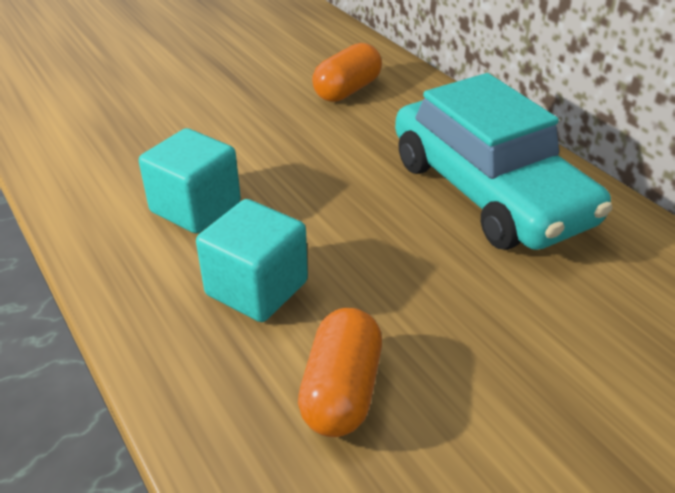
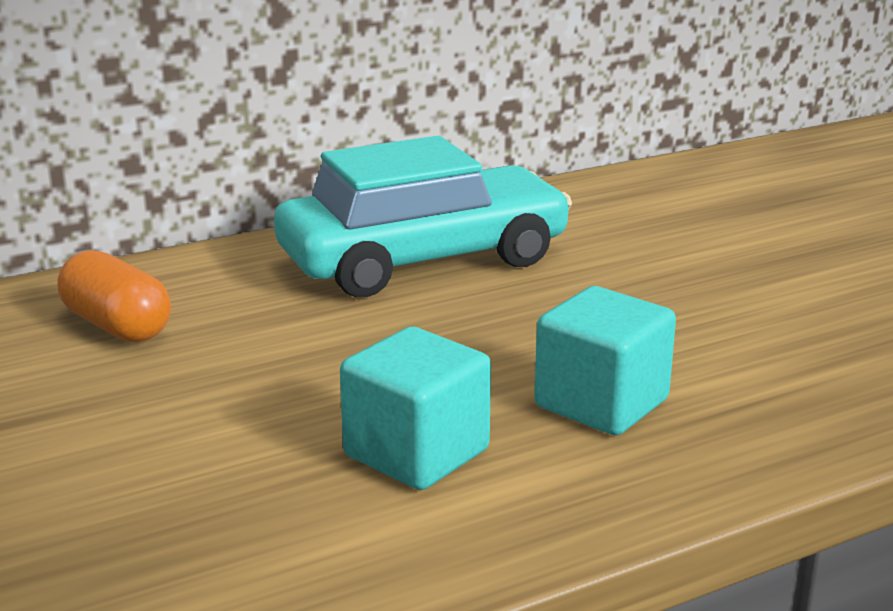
camera: 85 degrees left, 15 degrees down
(341, 391) = (757, 358): orange capsule -> none

